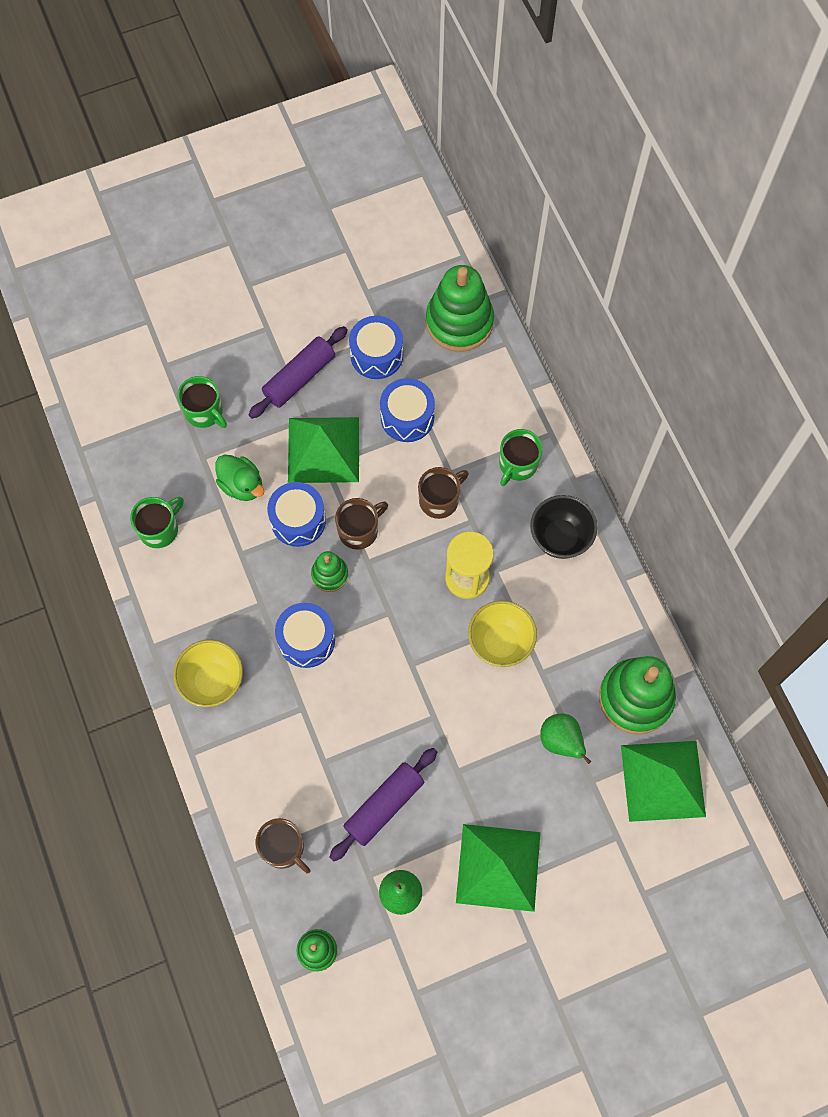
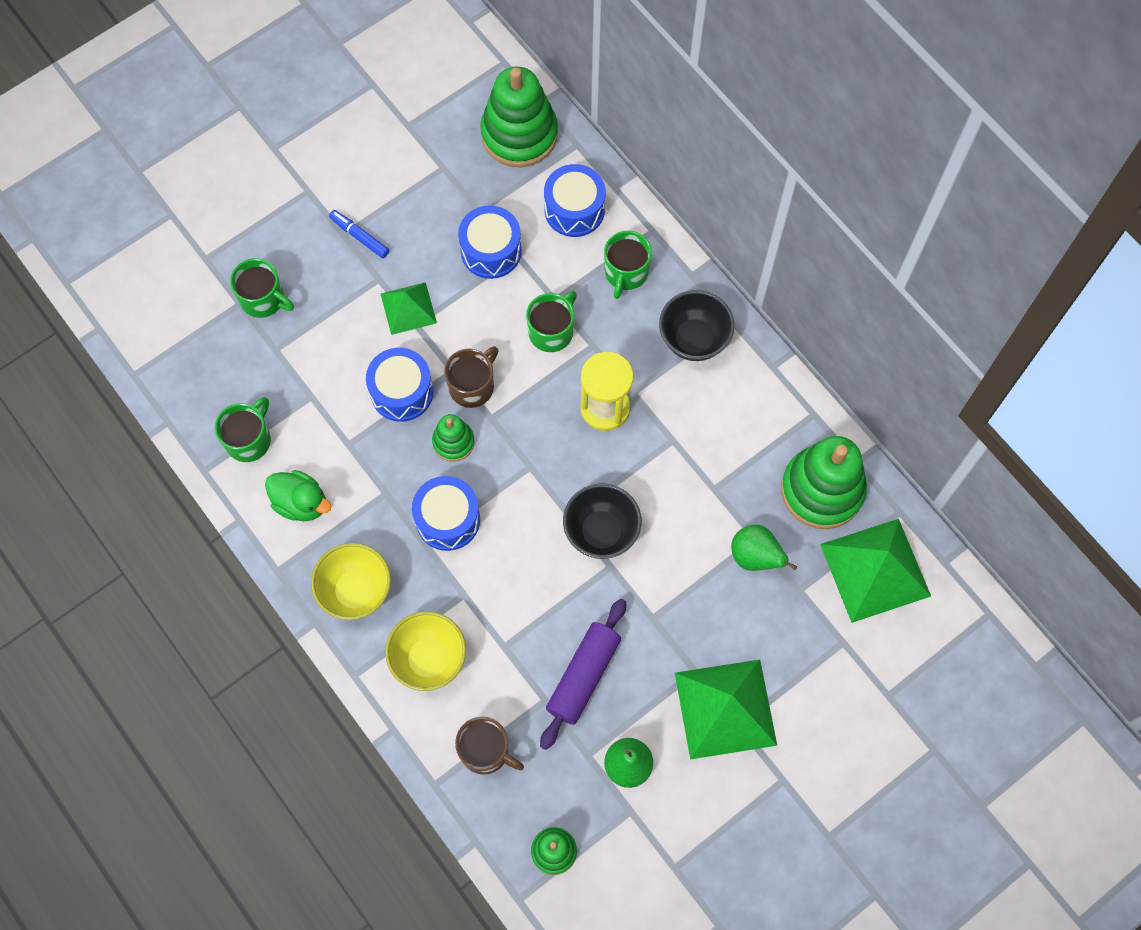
camera: 15 degrees left, 0 degrees up
(242, 485) = (328, 369): green duck -> green duck (301, 503)
(299, 378) = (359, 236): purple rolling pin -> blue marker
(323, 449) = (408, 308): green pyramid -> green pyramid, size x0.58
(376, 355) = (438, 191): blue drum -> blue drum (574, 210)
(434, 685) = (601, 532): none -> black bowl
(440, 499) = (552, 331): brown mug -> green mug
(500, 642) = (660, 468): yellow bowl -> yellow bowl (429, 659)

